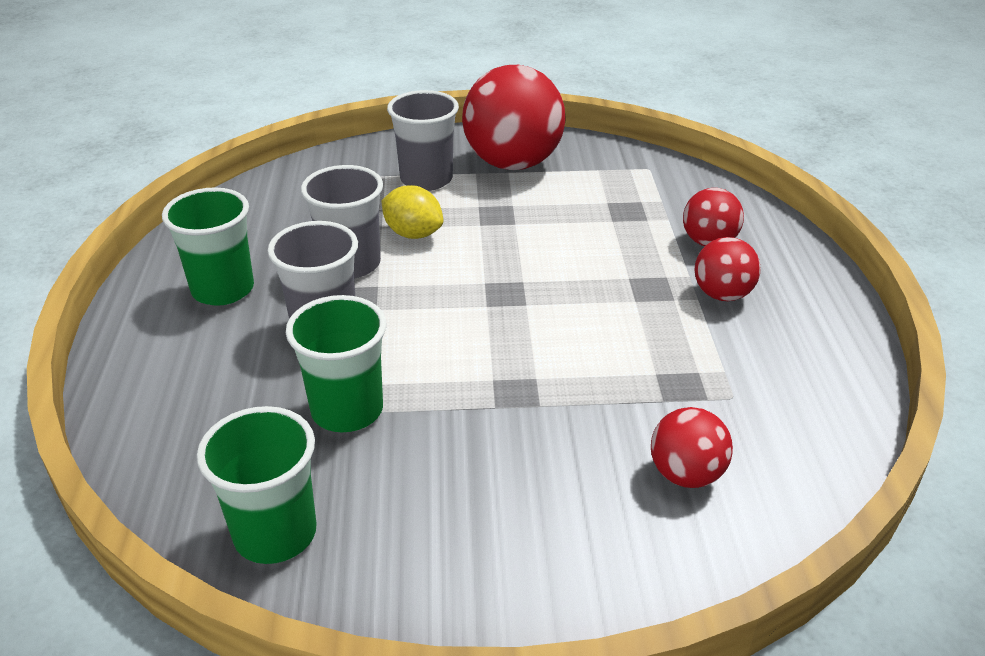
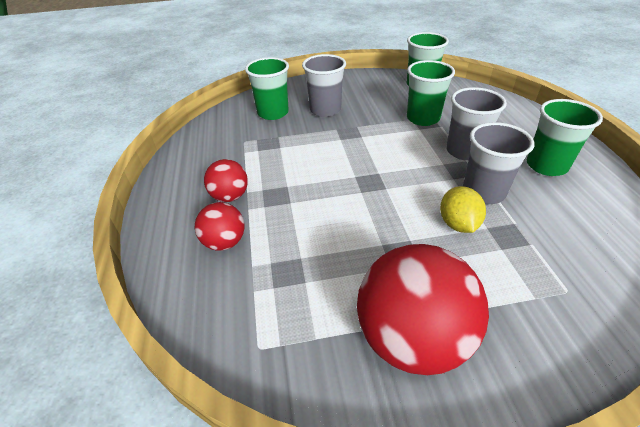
camera: 175 degrees right, 5 degrees up
(413, 234) = (458, 224): yellow lemon -> yellow lemon turned 60 degrees clockwise
(426, 179) = (489, 296): grey cup -> grey cup (325, 110)
(686, 474) = (273, 113): red ball -> green cup

